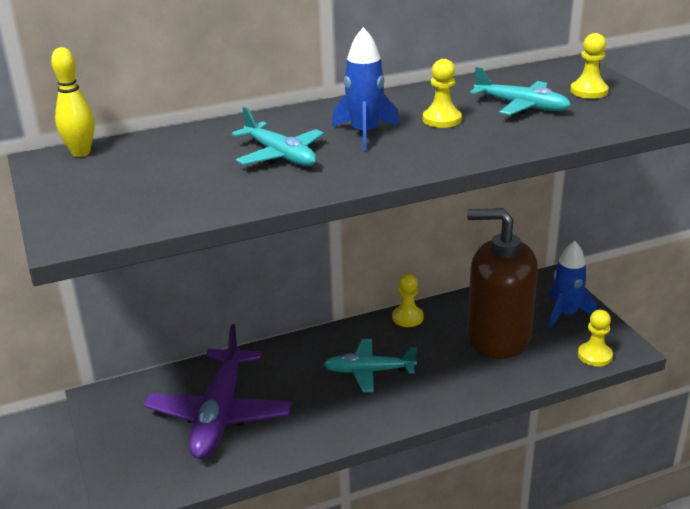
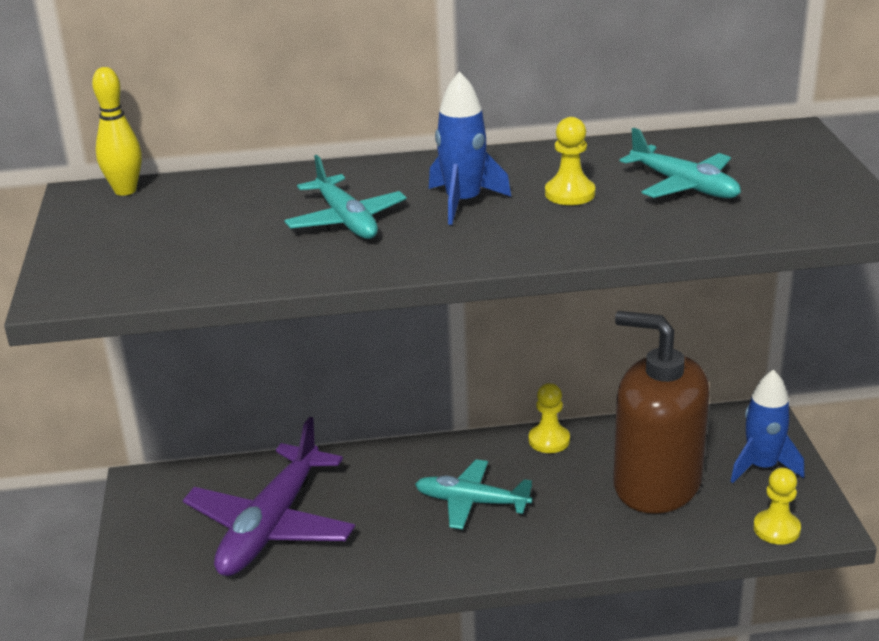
camera: 15 degrees right, 0 degrees up
(589, 91) = (788, 174): yellow pawn -> none

